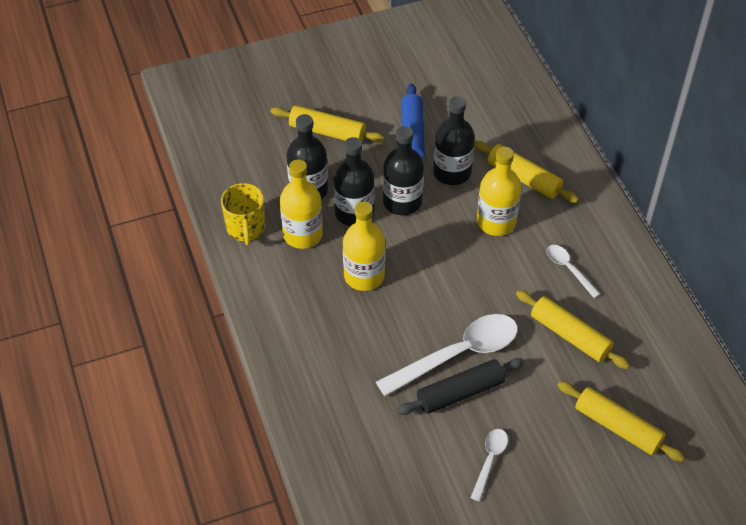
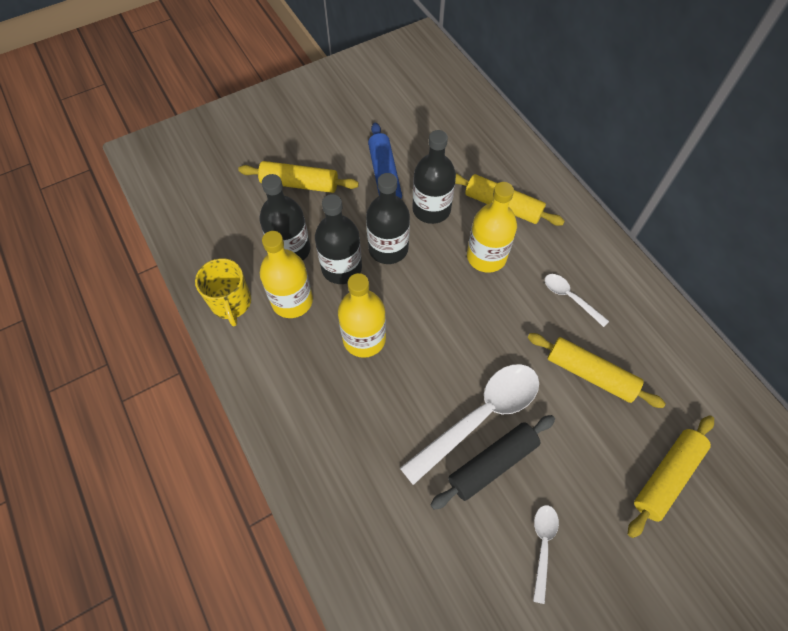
camera: 10 degrees left, 10 degrees up
(617, 427) = (666, 477): yellow rolling pin -> yellow rolling pin turned 75 degrees counterclockwise

